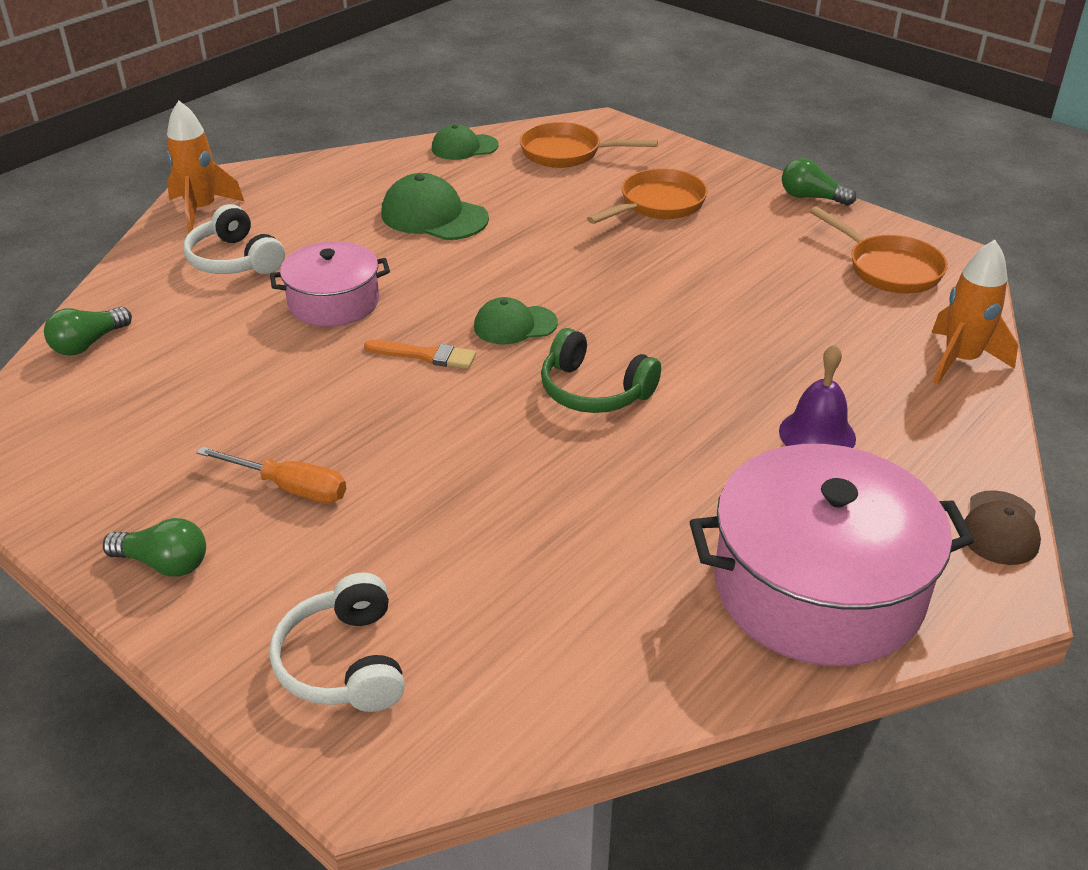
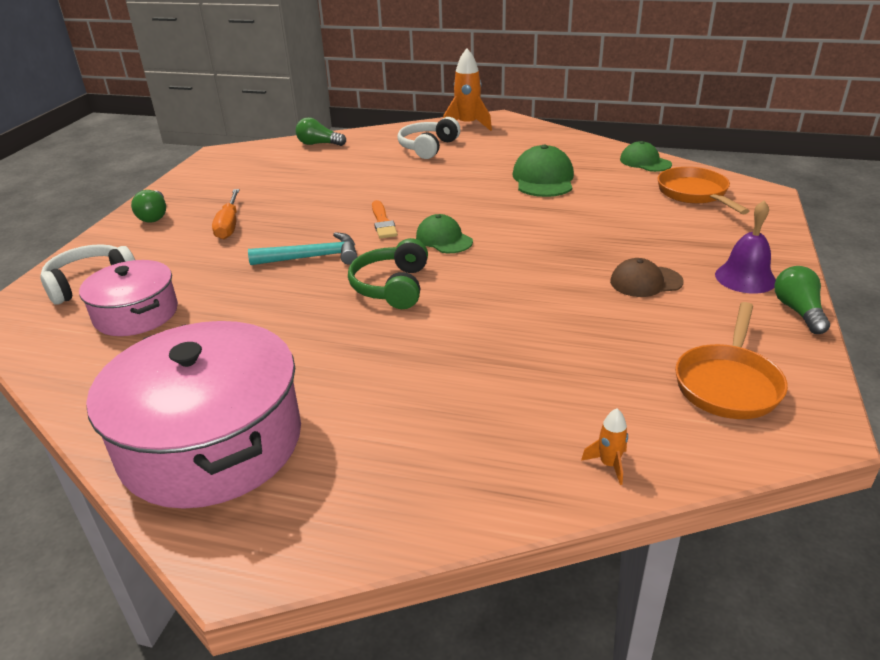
camera: 65 degrees right, 5 degrees down
(334, 302) = (413, 182): pink pot -> pink pot (136, 314)
(466, 433) = (312, 257): none -> turquoise hammer
(657, 204) = (673, 246): orange pan -> none
(817, 434) = (412, 398): purple bell -> purple bell (745, 278)
(960, 360) = (609, 464): orange rocket -> orange rocket, size x0.47
(1000, 528) = (341, 543): brown cap -> brown cap (645, 282)

